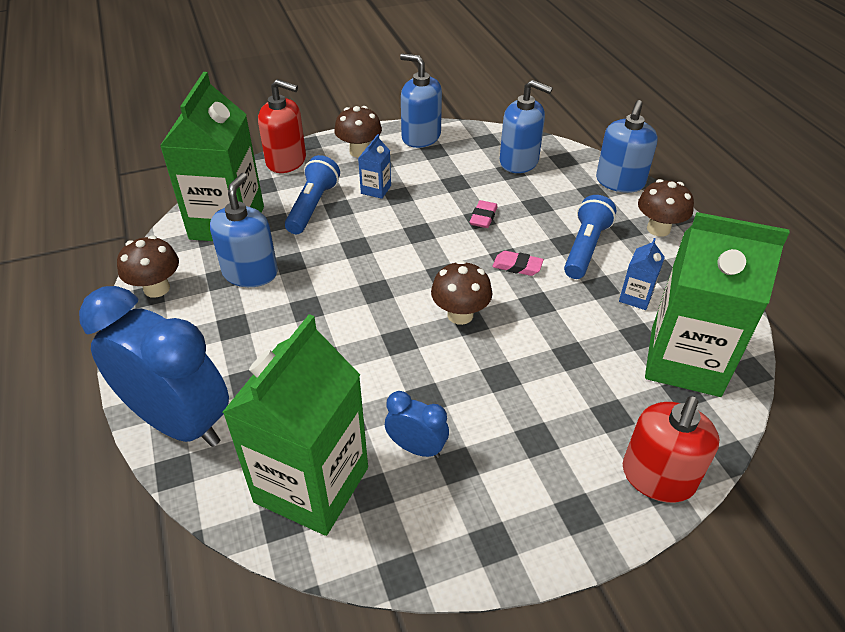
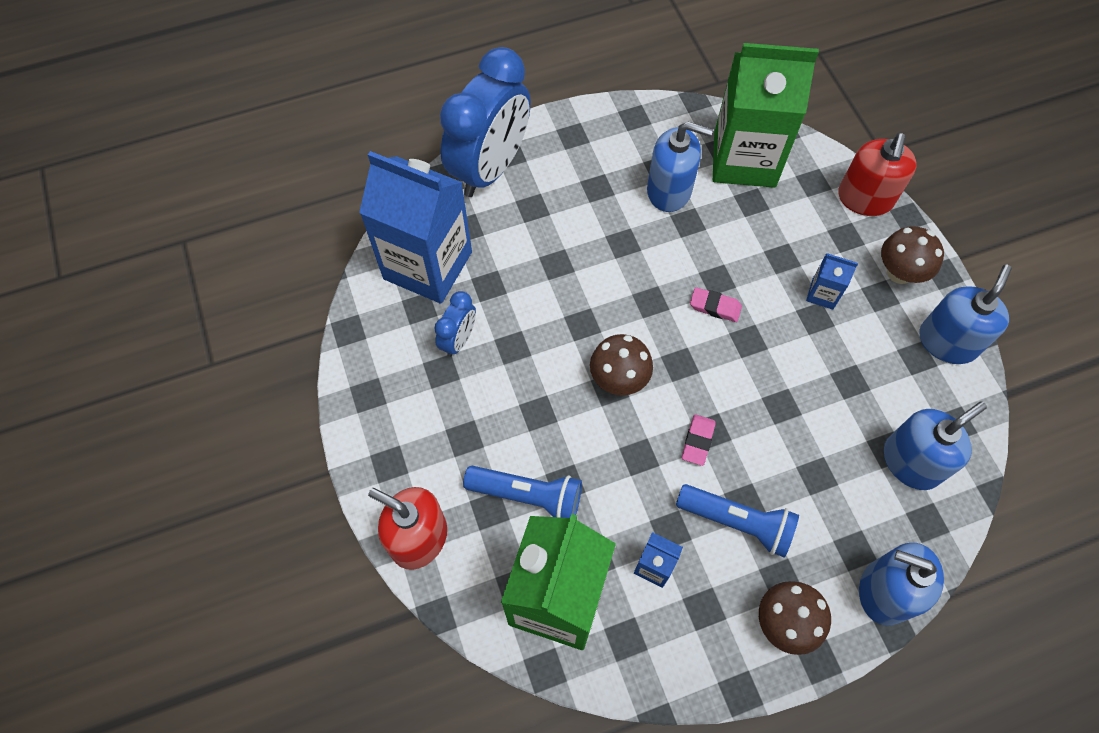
camera: 90 degrees right, 20 degrees up
(157, 288) = (643, 121): brown mushroom -> none
(311, 484) = (428, 265): green carton -> blue carton
(312, 206) = (782, 233): blue flashlight -> blue flashlight (527, 496)
(483, 217) = (783, 410): pink eraser -> pink eraser (715, 307)
(519, 161) = (911, 462): blue soap dispenser -> blue soap dispenser turned 150 degrees counterclockwise

